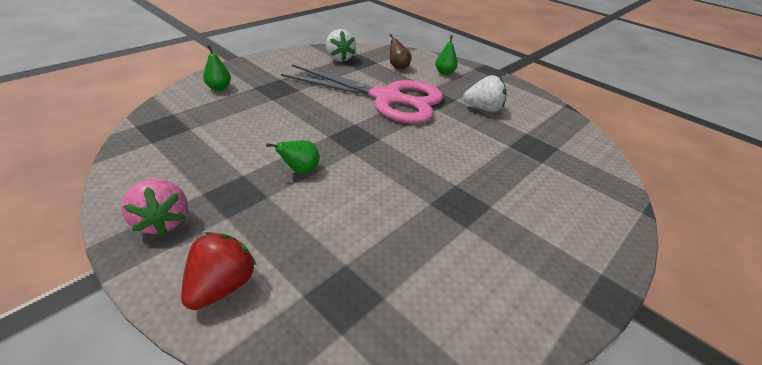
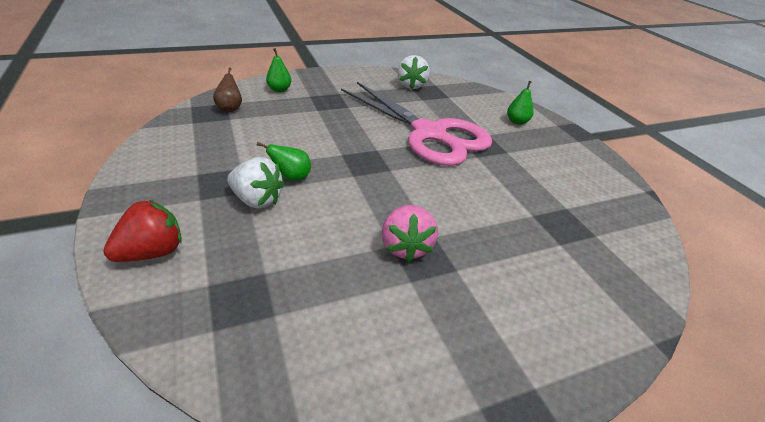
camera: 25 degrees right, 0 degrees up
(162, 221) = (151, 186): pink strawberry -> pink strawberry (406, 247)
(398, 67) = (467, 105): brown pear -> brown pear (230, 108)
(483, 108) = (532, 169): white strawberry -> white strawberry (257, 200)

